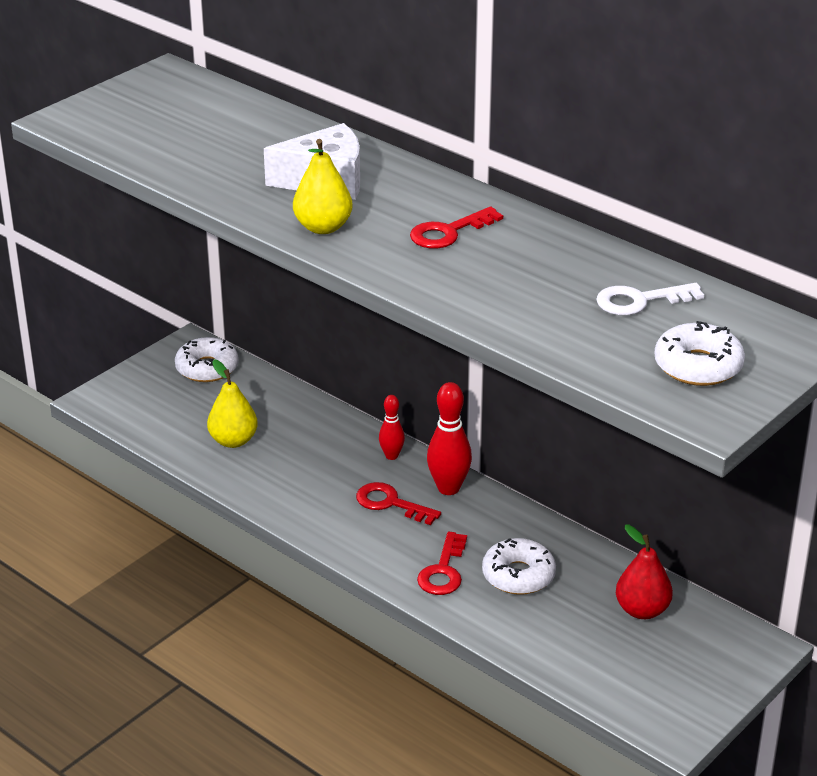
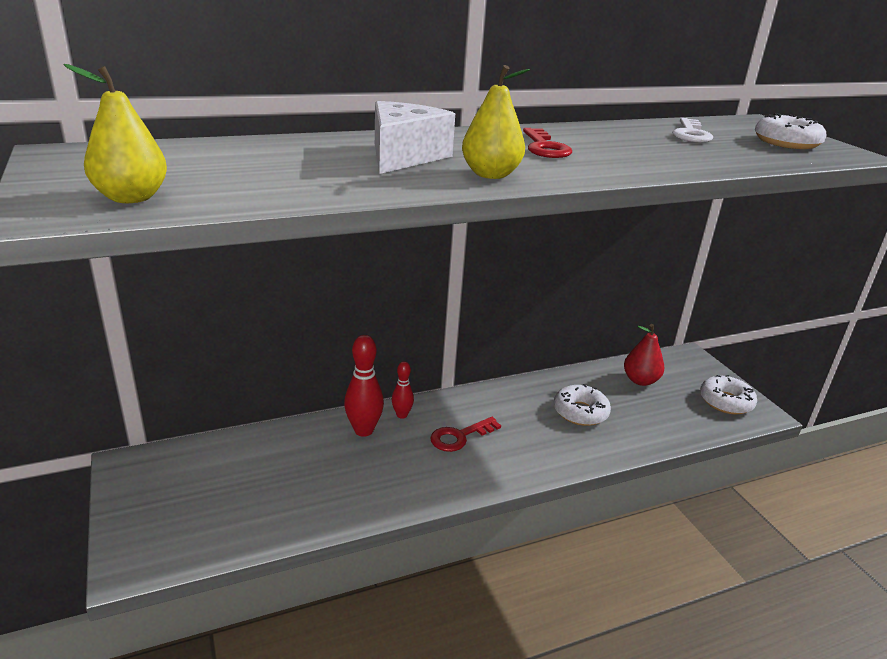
camera: 65 degrees left, 5 degrees down
(207, 368) = (176, 467): white donut -> white donut (726, 402)
(233, 441) = (300, 490): yellow pear -> yellow pear (131, 198)
(443, 571) = (557, 442): red key -> none
(448, 488) = (462, 404): red bowling pin -> red bowling pin (363, 430)

